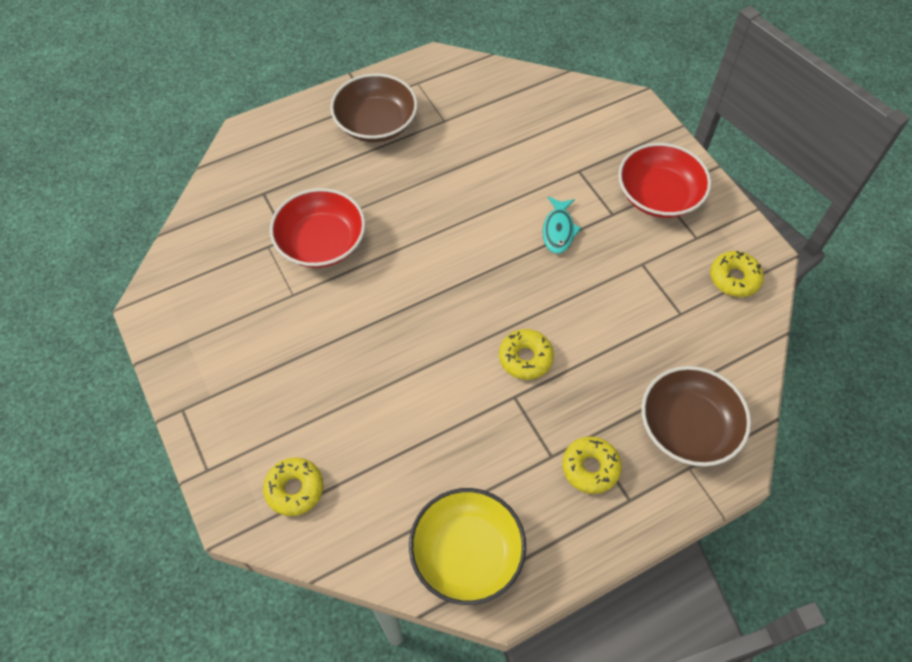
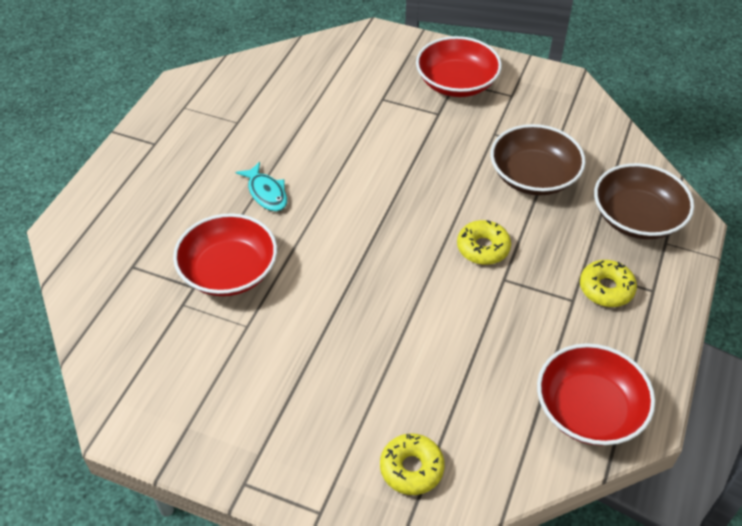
camera: 40 degrees left, 10 degrees down
(376, 123) = (179, 156): brown bowl -> brown bowl (533, 176)
(467, 553) = (589, 409): yellow bowl -> red bowl
(558, 230) = (412, 147): turquoise fish -> turquoise fish (266, 193)
(734, 278) = (563, 106): yellow donut -> none

